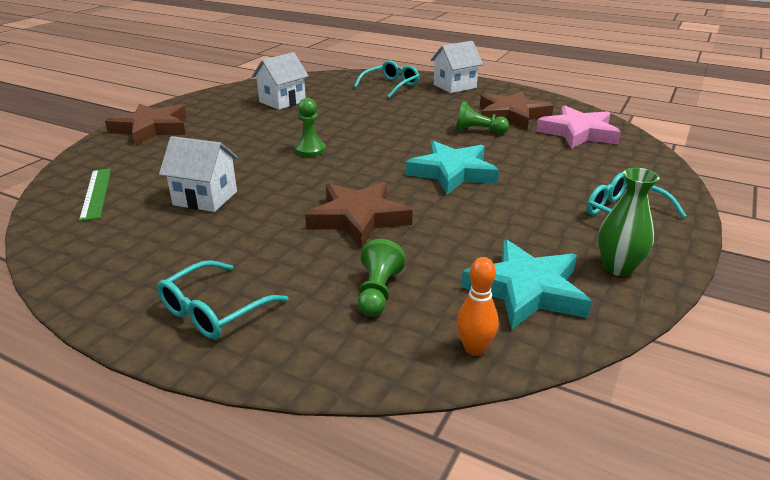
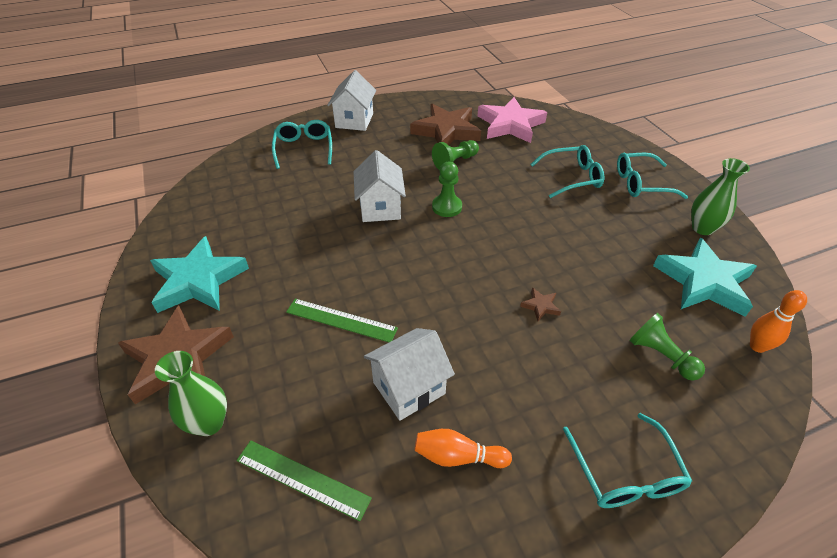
camera: 50 degrees left, 15 degrees up
(113, 154) = (209, 423): none -> green vase
(162, 235) = (458, 456): none -> orange bowling pin
(240, 156) = (341, 320): none -> green ruler
(282, 101) = (243, 227): white house -> white house (380, 208)
(310, 150) = (382, 267): green pawn -> green pawn (447, 207)
(358, 218) = (540, 306): brown star -> brown star, size x0.40
(452, 172) = (512, 215): turquoise star -> turquoise star (198, 280)
(559, 180) = (572, 177): none -> turquoise glasses

